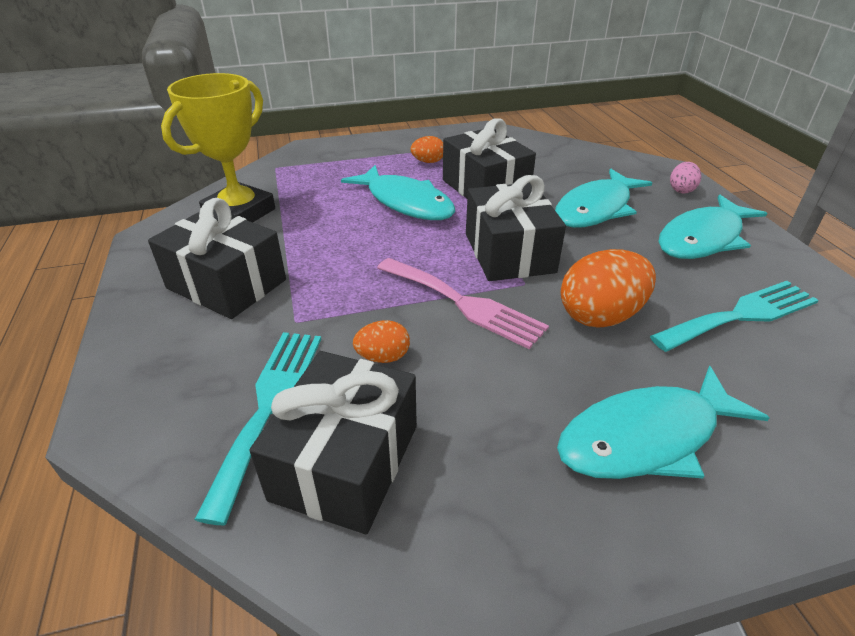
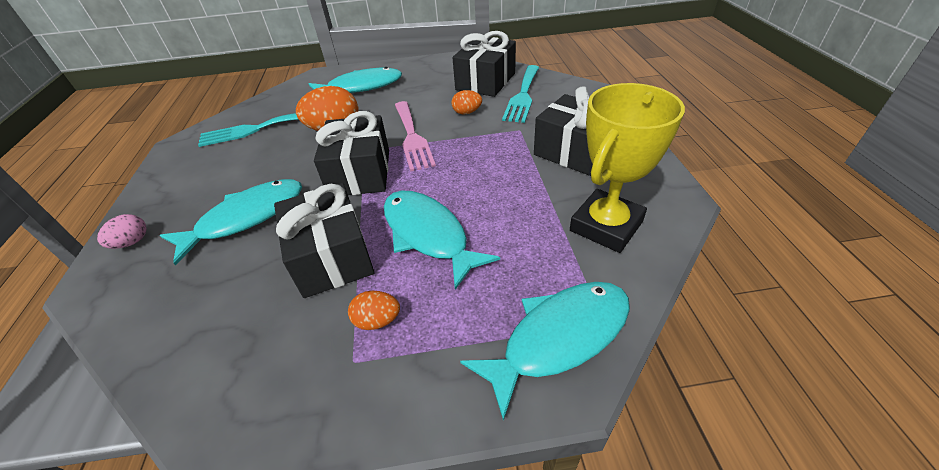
camera: 170 degrees left, 5 degrees up
(463, 303) = (412, 137): pink fork -> pink fork turned 150 degrees counterclockwise
(703, 238) = (199, 182): turquoise fish -> turquoise fish (559, 338)

